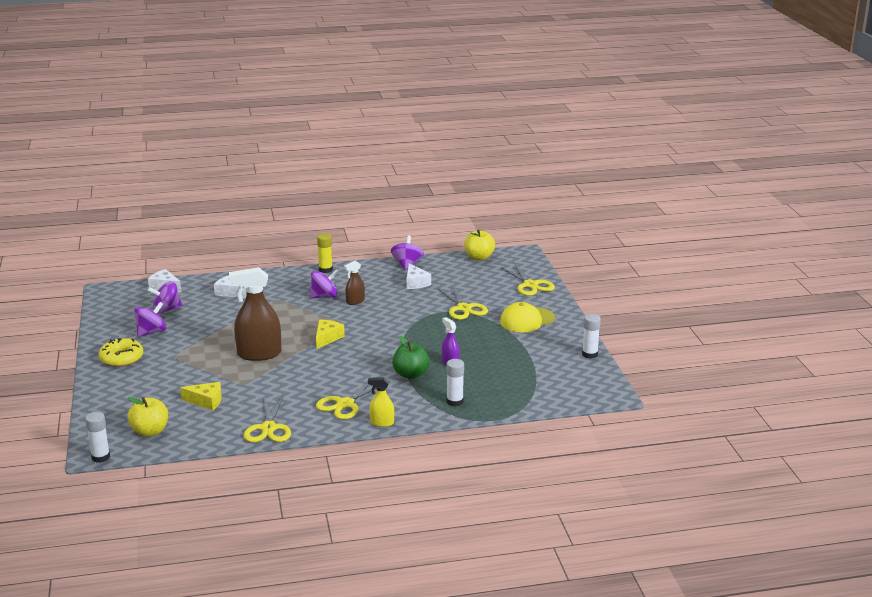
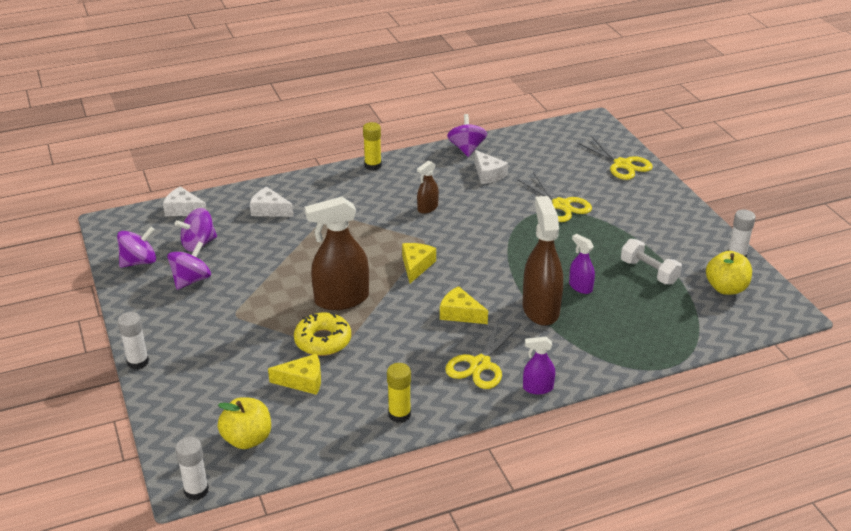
camera: 10 degrees left, 10 degrees up
(121, 358) = (167, 325): yellow donut -> yellow donut (323, 341)
(268, 428) = (399, 414): yellow scissors -> yellow glue stick
(324, 296) = (387, 204): purple spinning top -> purple spinning top (139, 262)
(346, 371) = (460, 313): none -> yellow cheese
(382, 423) = (537, 388): yellow spray bottle -> purple spray bottle
(410, 374) = (540, 309): green apple -> brown spray bottle
(455, 402) = (612, 344): white glue stick -> white glue stick (138, 362)
(479, 257) = (546, 131): yellow apple -> yellow apple (726, 288)
(511, 358) = (649, 272): none -> white dumbbell
(527, 320) = (641, 214): yellow cap -> none

